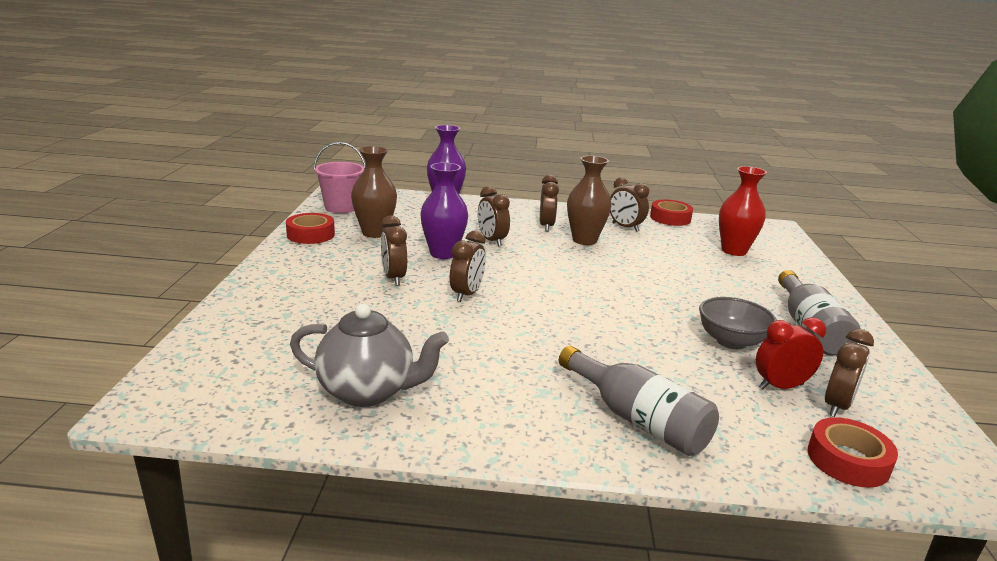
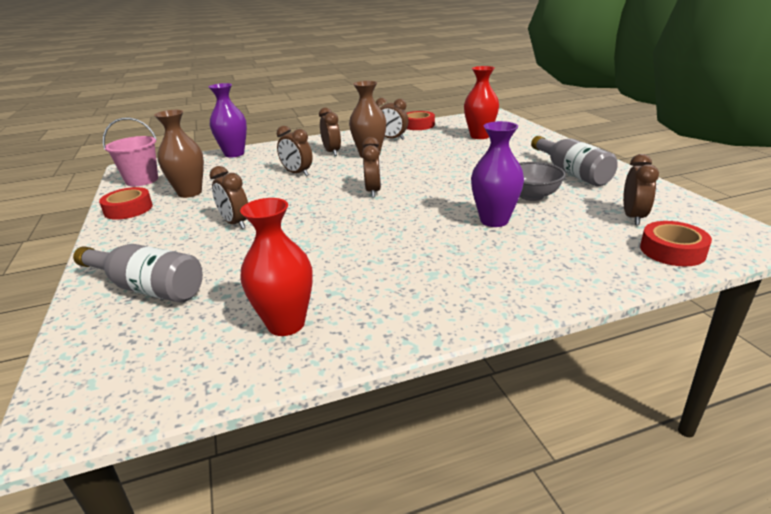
camera: 20 degrees left, 5 degrees up
(368, 391) = (286, 324): grey teapot -> red vase
(443, 253) = (264, 193): purple vase -> purple vase (494, 220)
(467, 294) = (309, 219): brown clock -> brown clock (373, 191)
(637, 419) = (518, 271): grey bottle -> grey bottle (148, 288)
(780, 386) = (589, 216): red clock -> none

